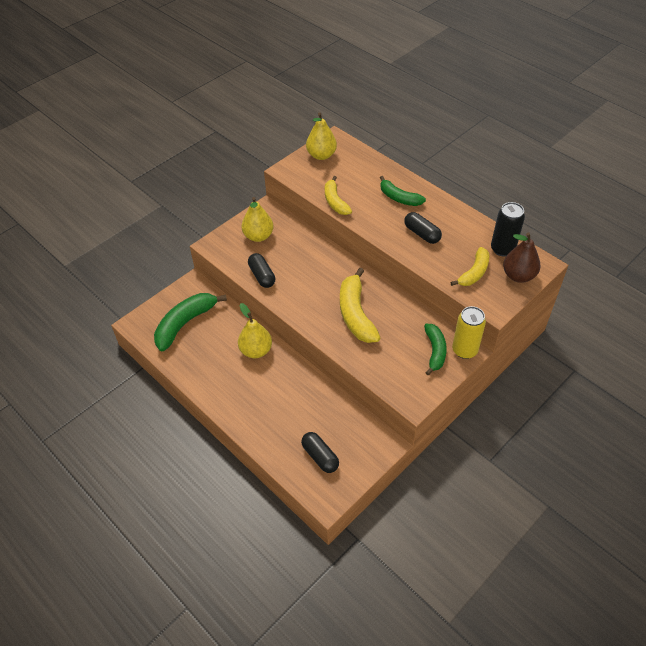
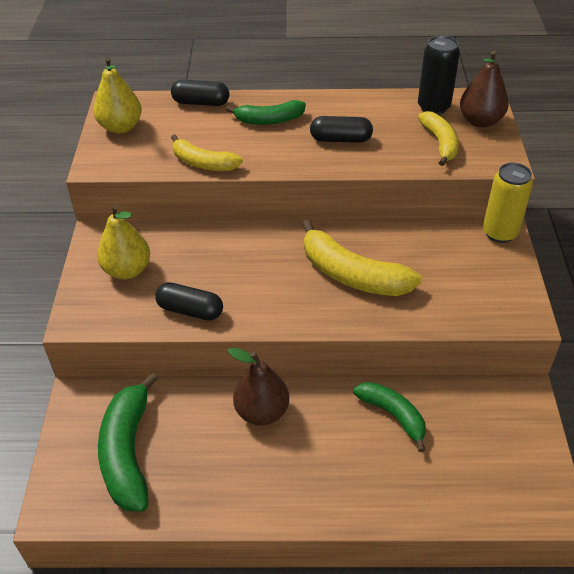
camera: 45 degrees left, 5 degrees down
(256, 350) = (262, 412): yellow pear -> brown pear
(320, 456) = (483, 467): black capsule -> black capsule (201, 102)
(435, 351) = (476, 254): green banana -> green banana (393, 415)

